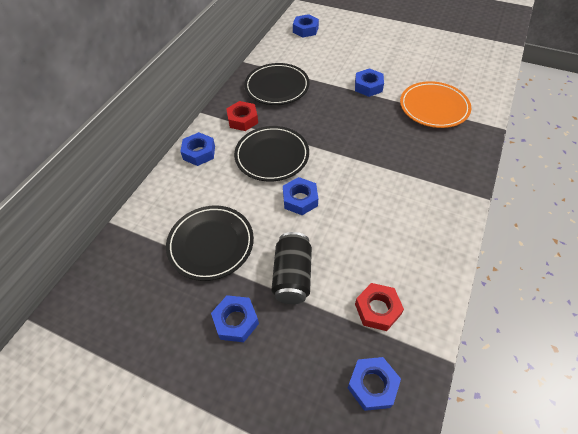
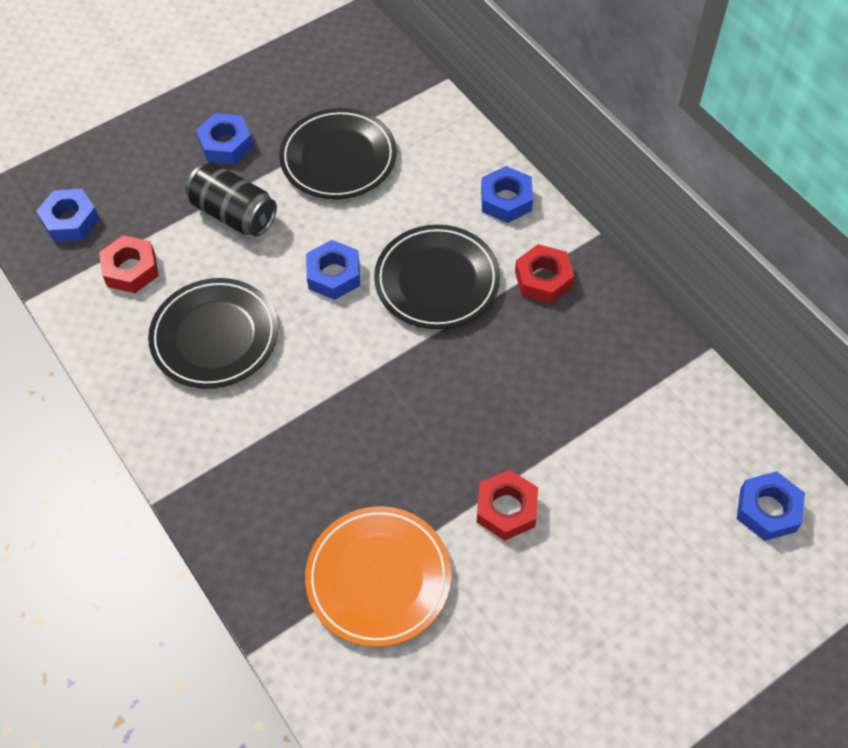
camera: 120 degrees right, 5 degrees up
(277, 87) = (598, 364): black plate -> black plate (215, 336)
(368, 86) = (506, 509): blue nut -> red nut

